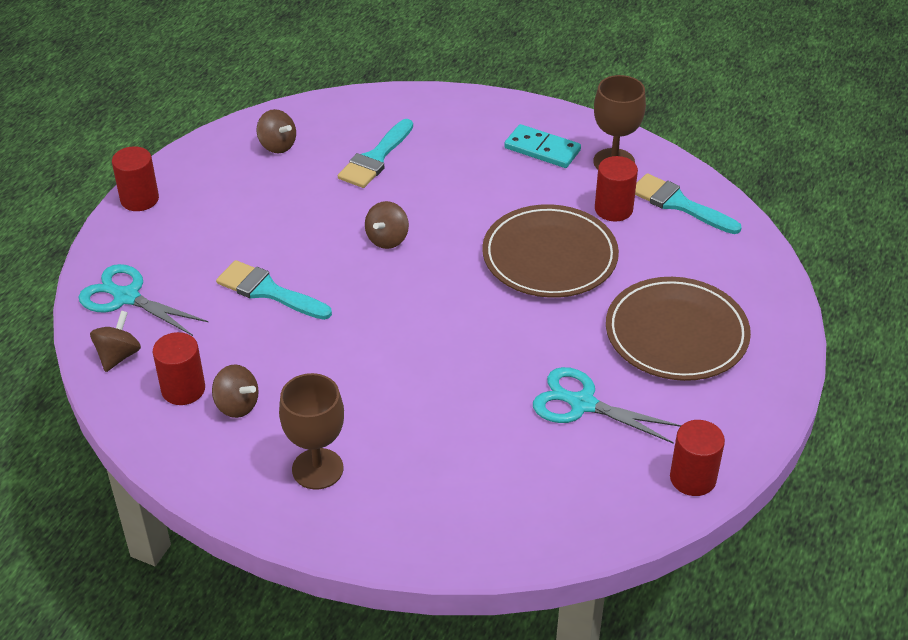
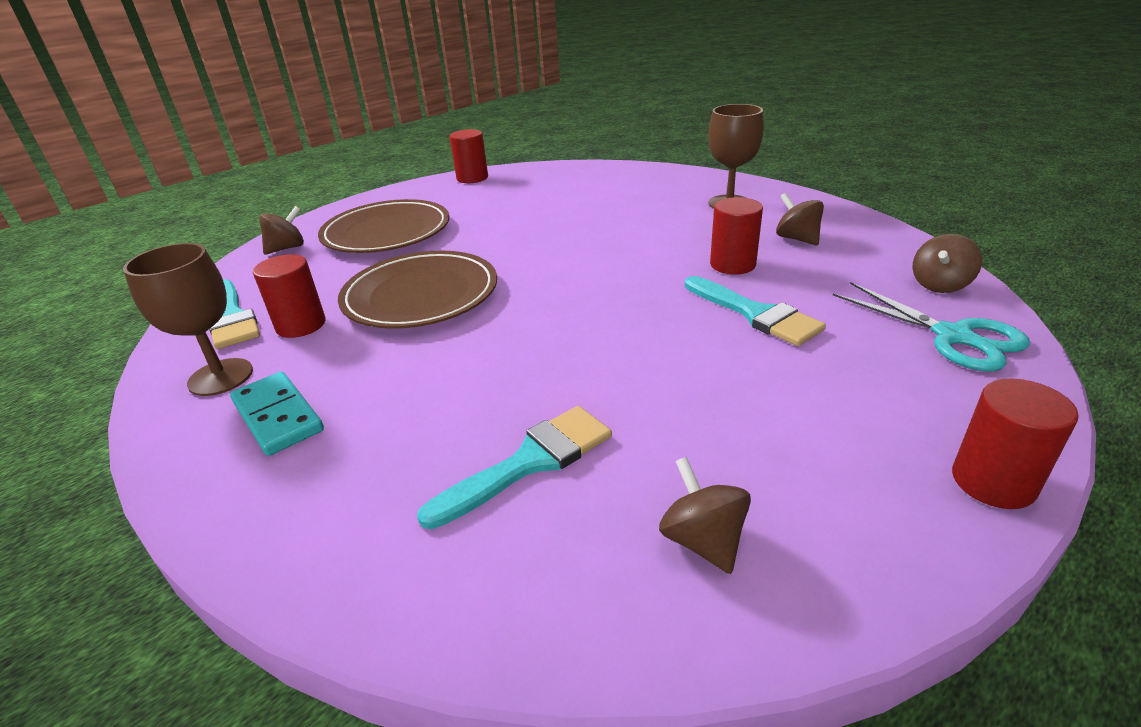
camera: 155 degrees left, 10 degrees down
(183, 389) = (854, 254): red cylinder -> red cylinder (732, 264)
(387, 239) = (584, 341): brown spinning top -> brown spinning top (287, 248)
(582, 404) = (504, 209): turquoise scissors -> none

